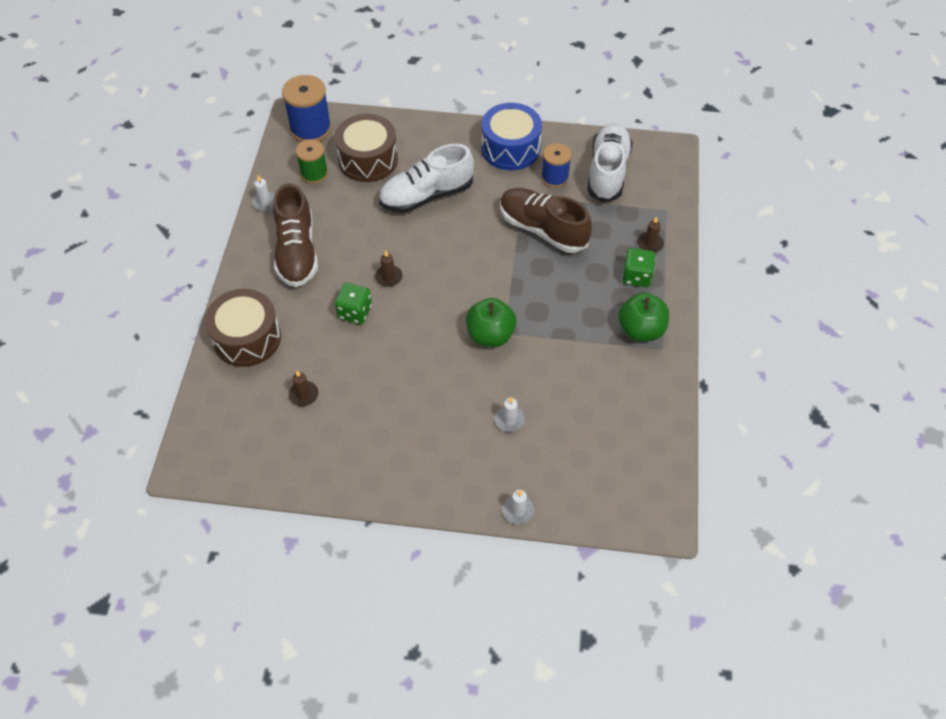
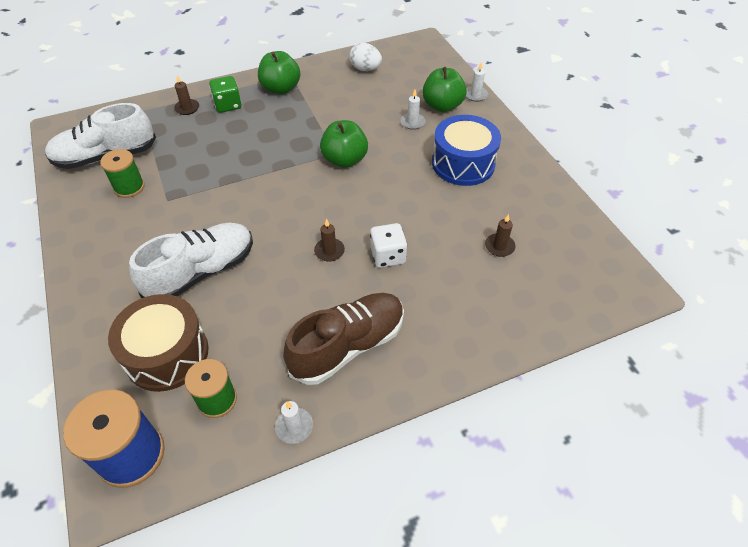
camera: 120 degrees left, 5 degrees down
(247, 338) = (483, 324): brown drum -> none
(355, 312) = (388, 256): green dice -> white dice
(426, 195) = (201, 272): white shoe -> white shoe turned 75 degrees counterclockwise
(510, 148) = (97, 234): blue drum -> blue drum (463, 163)
(519, 464) = (442, 106): none -> green apple
(542, 229) = (204, 172): brown shoe -> none
(554, 177) = (129, 187): blue spool -> green spool
(635, 425) = (365, 69): none -> white egg

